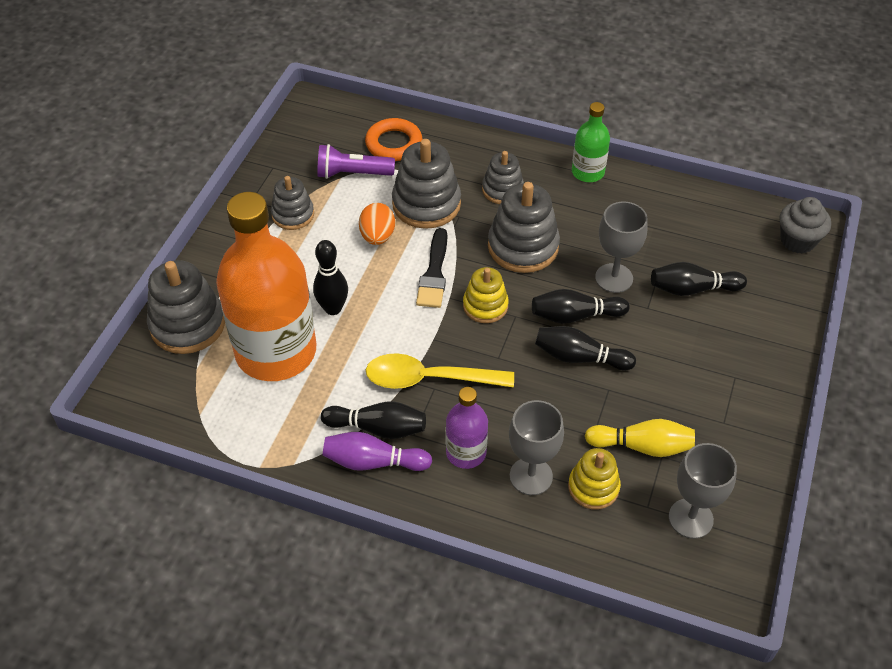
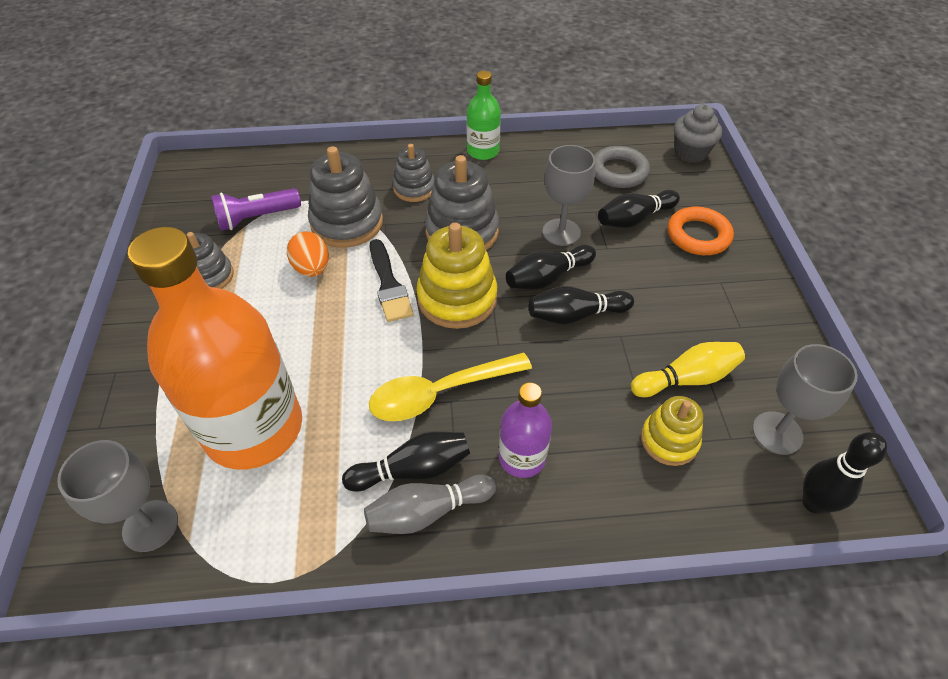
camera: 25 degrees left, 0 degrees up
(187, 324) = (131, 437): grey stacking toy -> none
(333, 308) = (298, 357): black bowling pin -> black bowling pin (813, 503)
(373, 462) = (427, 511): purple bowling pin -> grey bowling pin
(394, 144) = (286, 179): orange ring -> orange ring (698, 235)
(485, 306) = (457, 298): yellow stacking toy -> yellow stacking toy, size x1.63
(531, 476) = (602, 455): grey goblet -> grey goblet (150, 526)
(709, 236) = (619, 171): none -> grey ring

